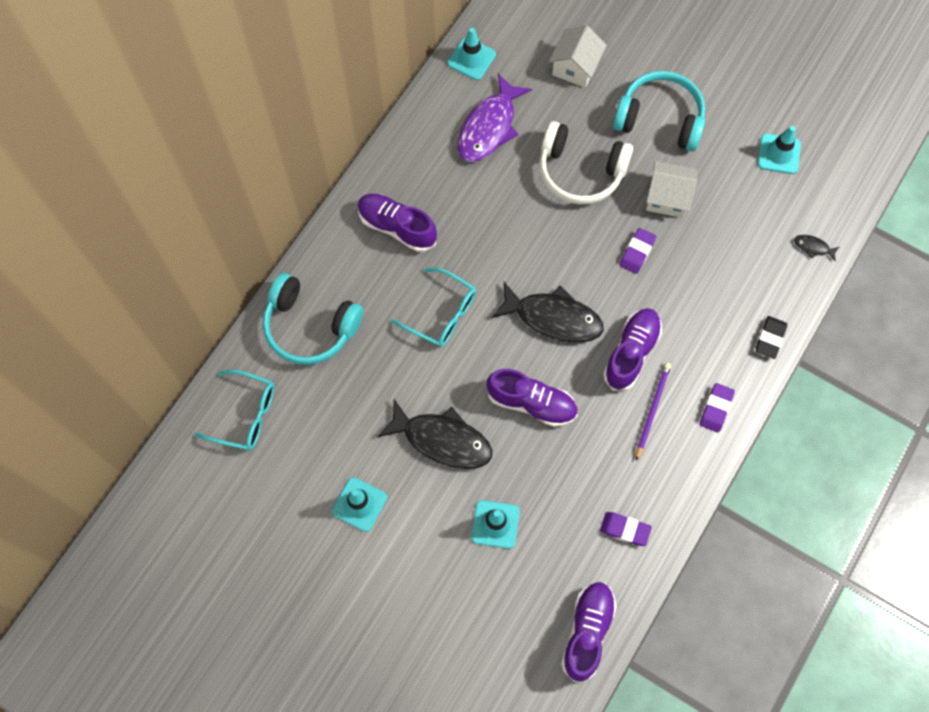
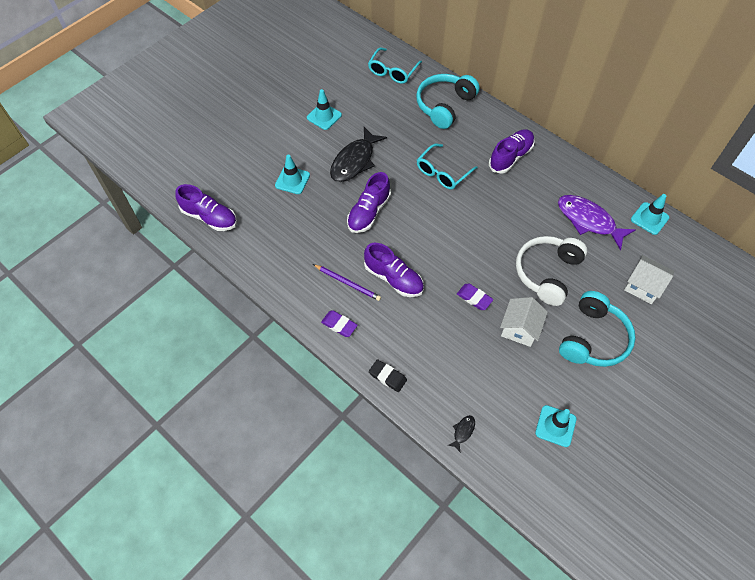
camera: 100 degrees right, 10 degrees down
(553, 318) = (429, 235): black fish -> none
(625, 529) = (268, 250): purple eraser -> none

